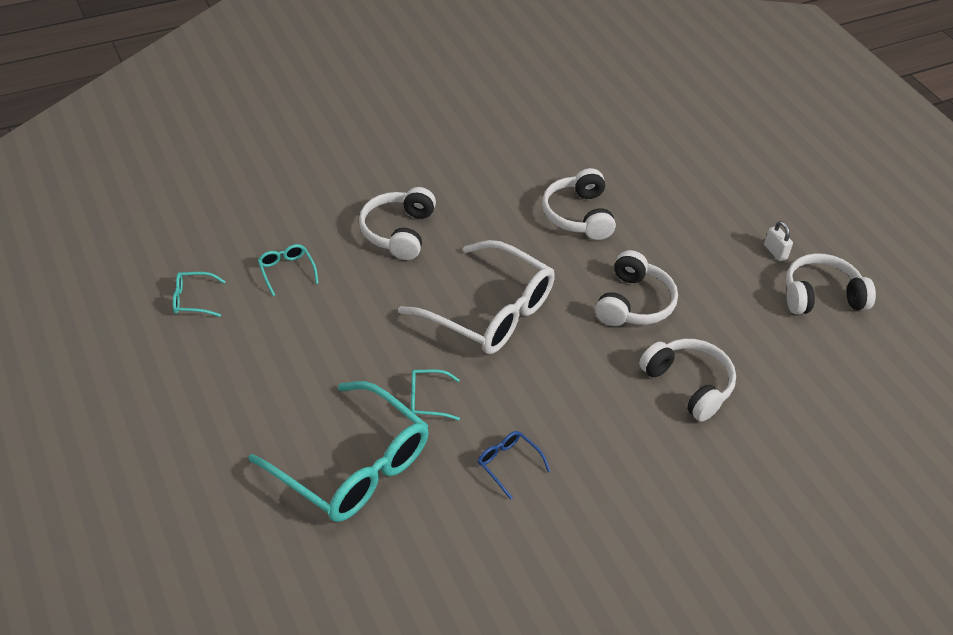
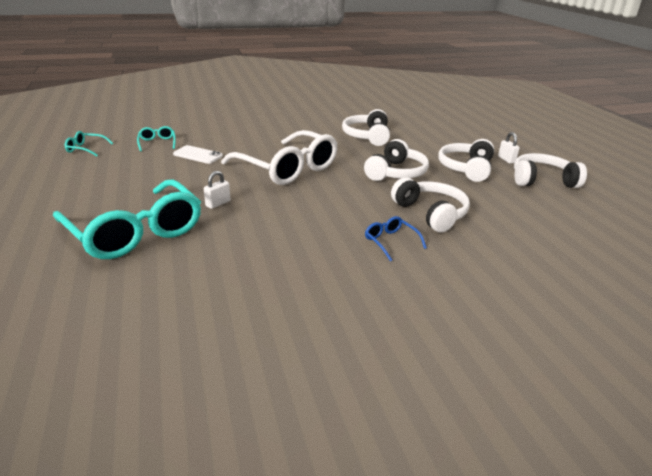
camera: 10 degrees right, 15 degrees down
(357, 295) = (198, 155): none -> white phone
(398, 232) = (242, 134): white headphones -> white headphones (466, 168)
(427, 400) = (218, 203): turquoise glasses -> white padlock
(508, 464) = (264, 242): blue glasses -> blue glasses (390, 242)

